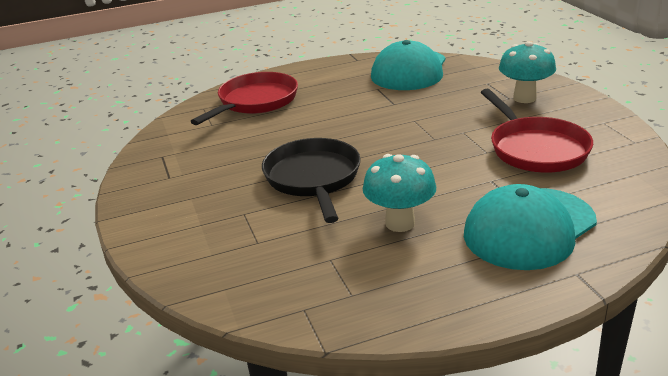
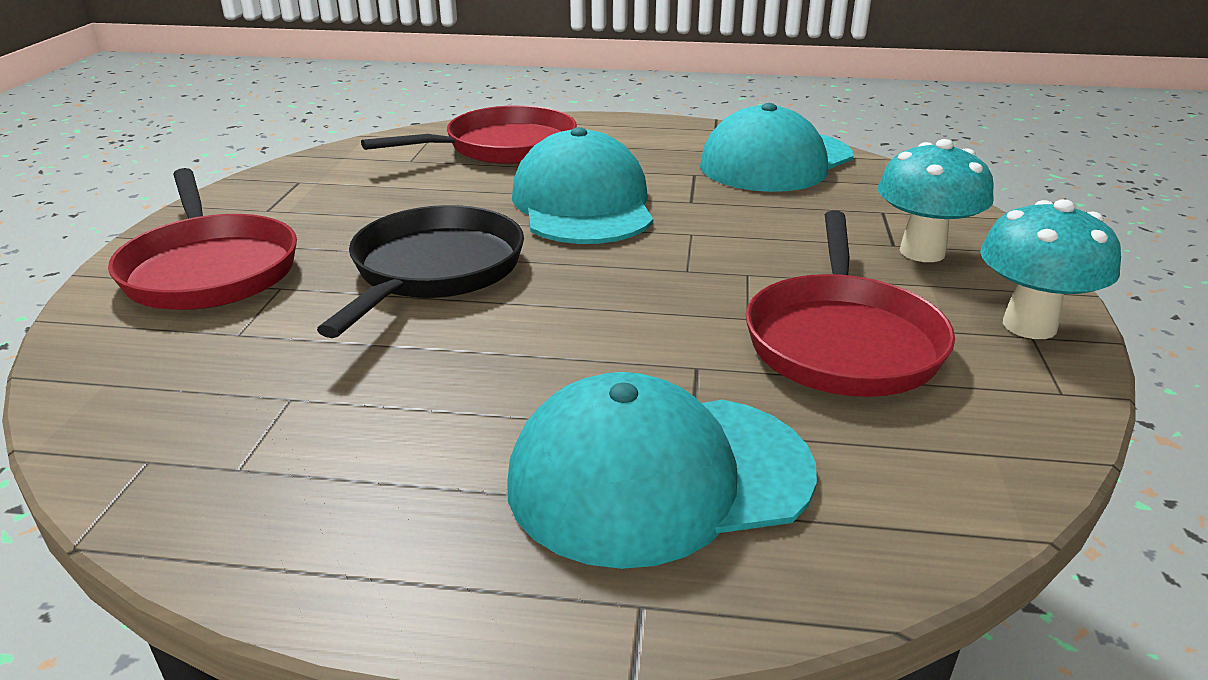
camera: 25 degrees right, 0 degrees up
(188, 218) = (209, 269): none -> red pan
(342, 121) = (583, 204): none -> turquoise cap
(400, 223) = (461, 382): turquoise mushroom -> turquoise mushroom (1029, 326)

